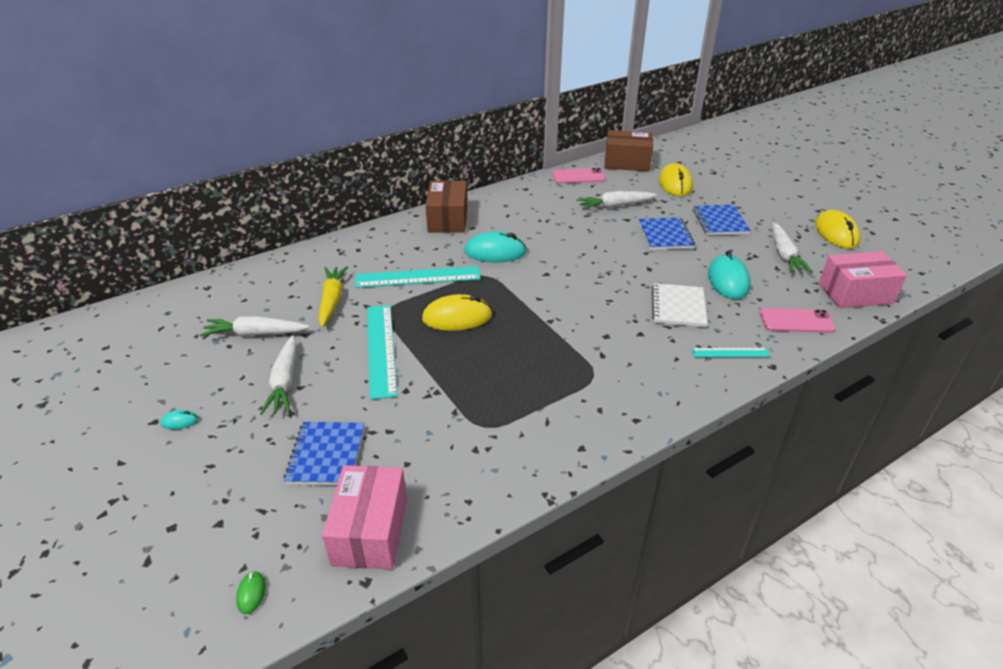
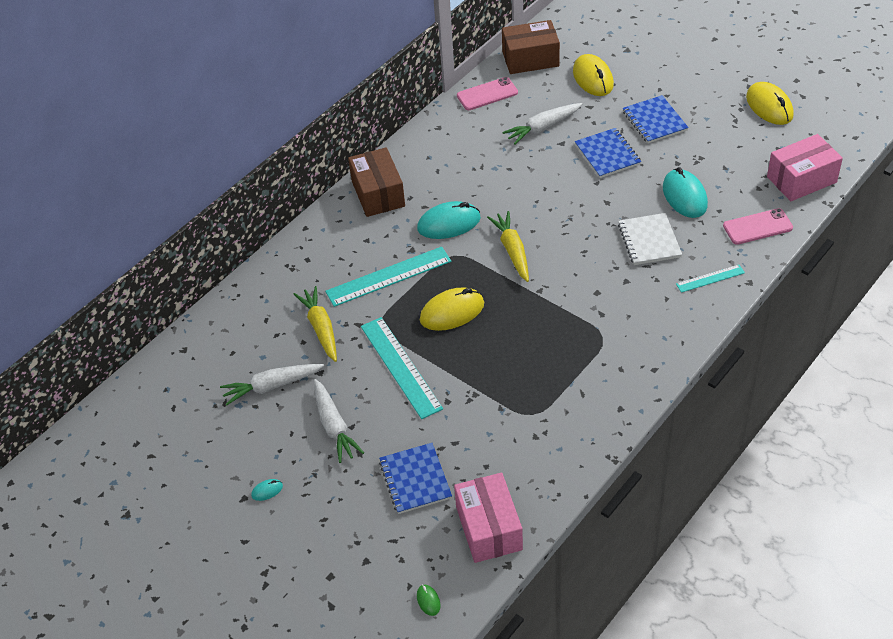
camera: 15 degrees left, 10 degrees up
(541, 284) = (512, 250): none -> yellow carrot
(784, 255) = (728, 149): white carrot -> none

